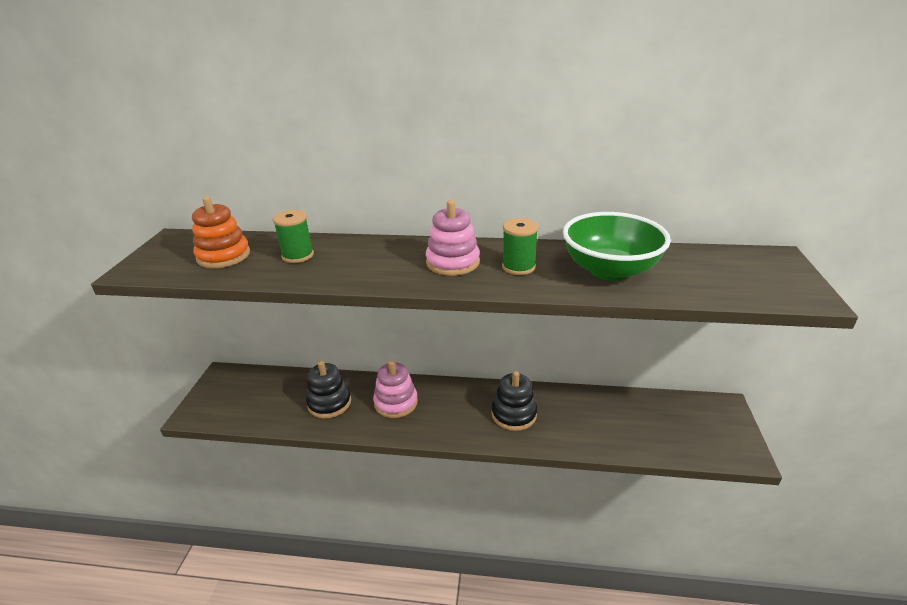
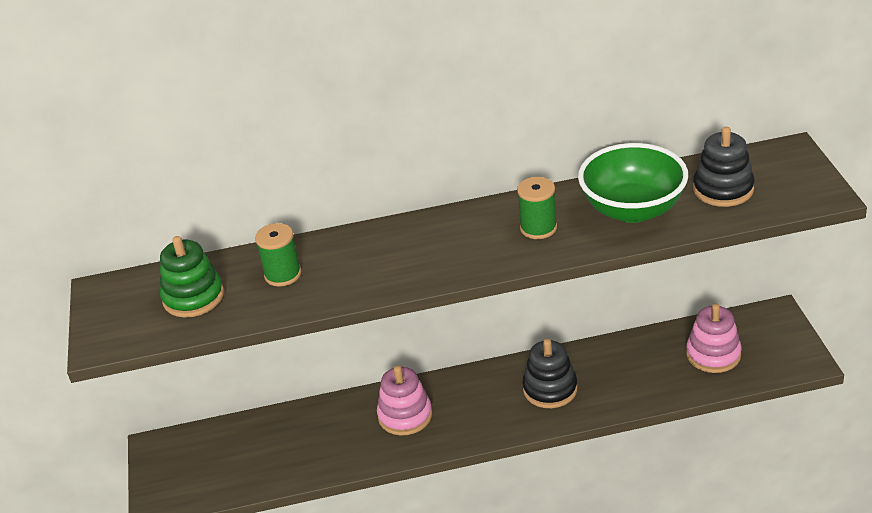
camera: 15 degrees left, 5 degrees up
(224, 256) = (193, 297): orange stacking toy -> green stacking toy
(329, 403) = (323, 439): black stacking toy -> black stacking toy (723, 189)
(453, 262) = (465, 240): pink stacking toy -> pink stacking toy (713, 354)

